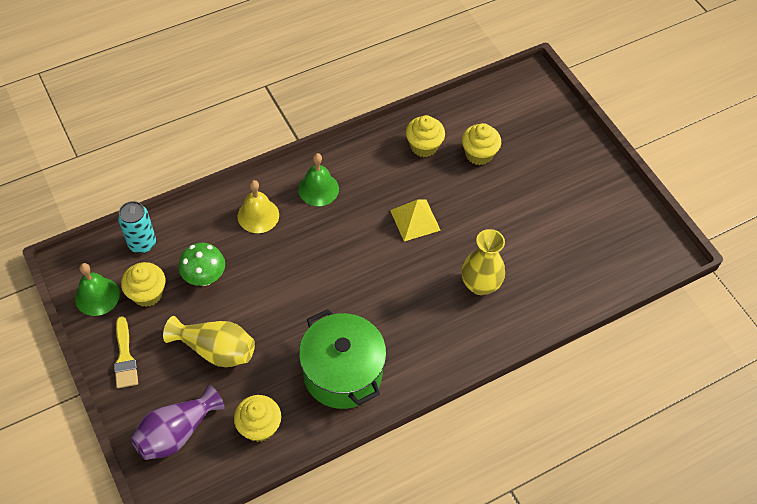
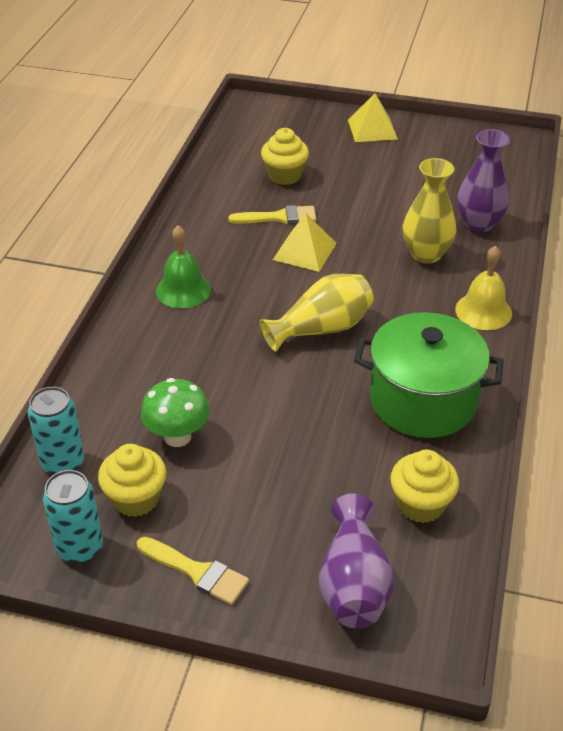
camera: 45 degrees left, 15 degrees down
(97, 296) = (80, 548): green bell -> turquoise can
(215, 350) = (281, 483): yellow vase -> yellow vase (321, 329)
(258, 215) = (155, 349): yellow bell -> yellow bell (483, 311)
(423, 146) = (230, 200): yellow cupcake -> none
(433, 183) = (279, 217): none -> yellow brush
(544, 292) = (479, 224): none -> purple vase
(584, 162) = (372, 129): none -> yellow pyramid

